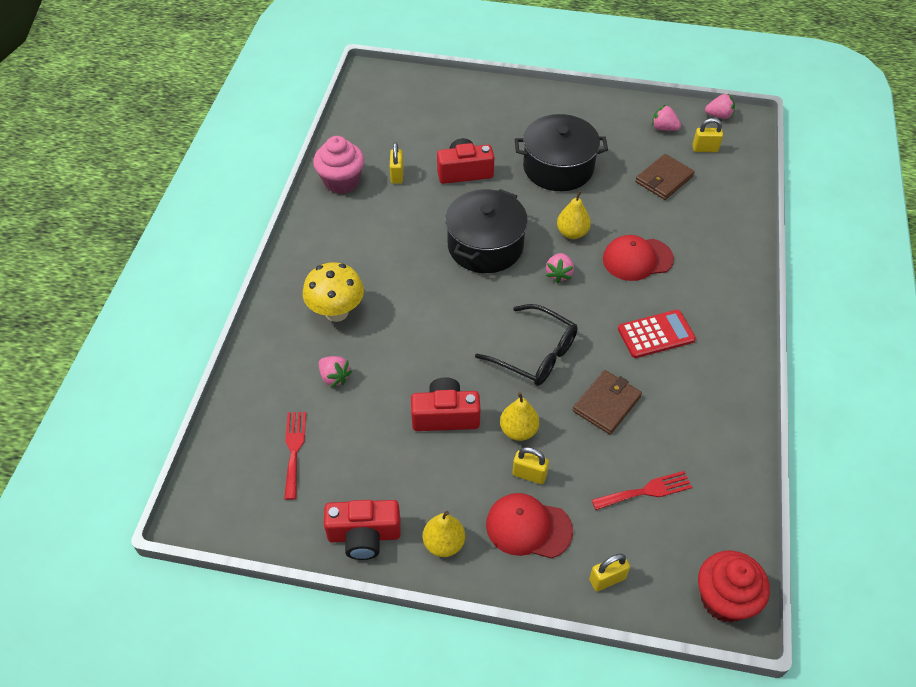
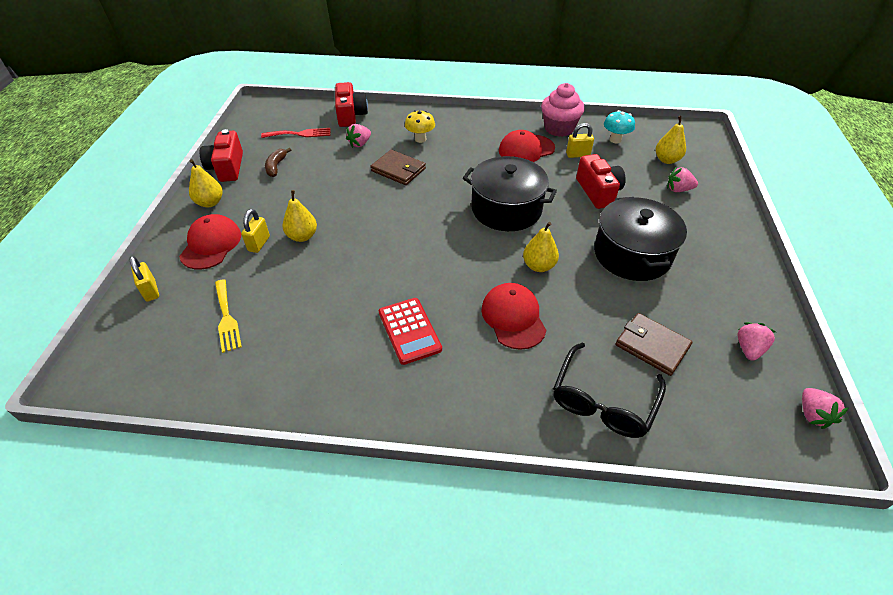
camera: 85 degrees right, 5 degrees down
(336, 312) = (420, 139): yellow mushroom -> yellow mushroom, size x0.66
(371, 472) = (276, 166): none -> brown banana
(374, 141) = (615, 140): none -> turquoise mushroom
(379, 215) = (526, 149): none -> red cap
(418, 112) = (666, 160): none -> yellow pear
(445, 416) = (321, 197): red camera -> red camera (350, 115)
(535, 354) = (382, 244): black glasses -> black glasses (603, 401)
(559, 274) = (480, 257): pink strawberry -> pink strawberry (678, 189)
(606, 404) = (325, 291): brown wallet -> brown wallet (398, 170)
(646, 491) = (226, 318): red fork -> yellow fork
(705, 149) = (731, 393): yellow padlock -> none
(724, 599) = (102, 371): red cupcake -> none

